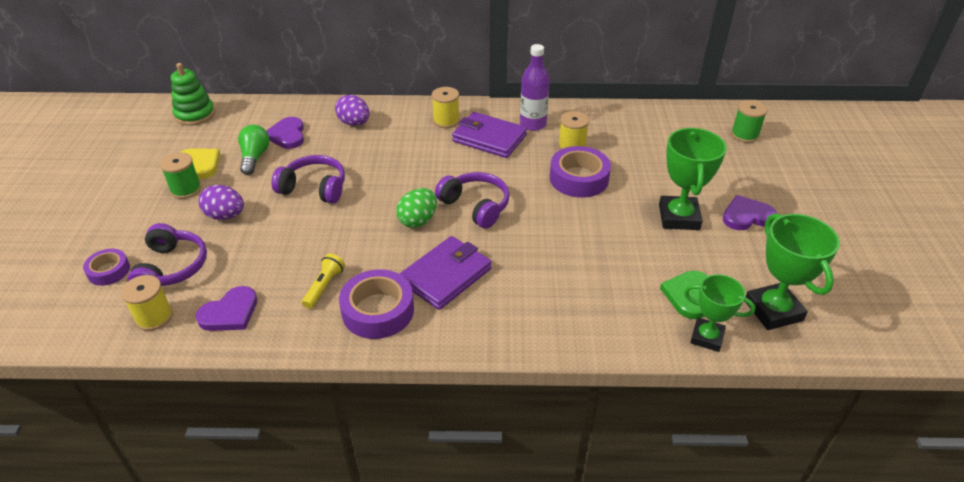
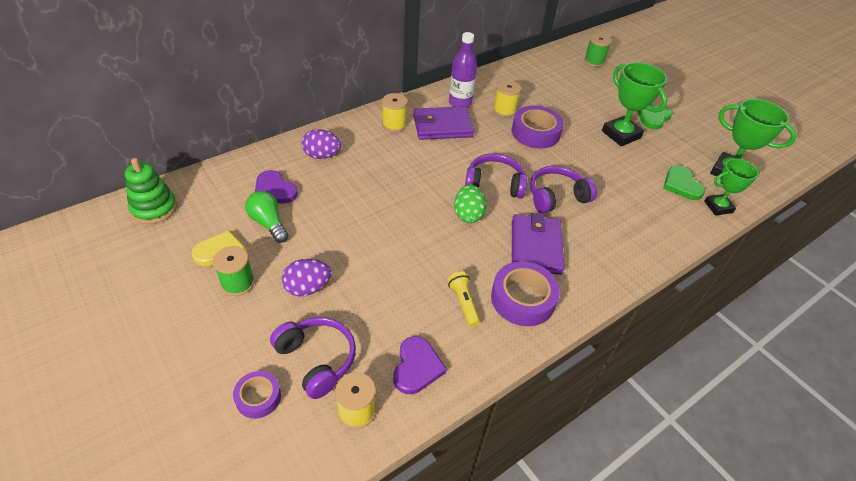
camera: 40 degrees left, 5 degrees up
(314, 188) = (356, 226): purple headphones -> purple headphones (556, 197)
(747, 216) = (653, 117): purple heart -> green heart

